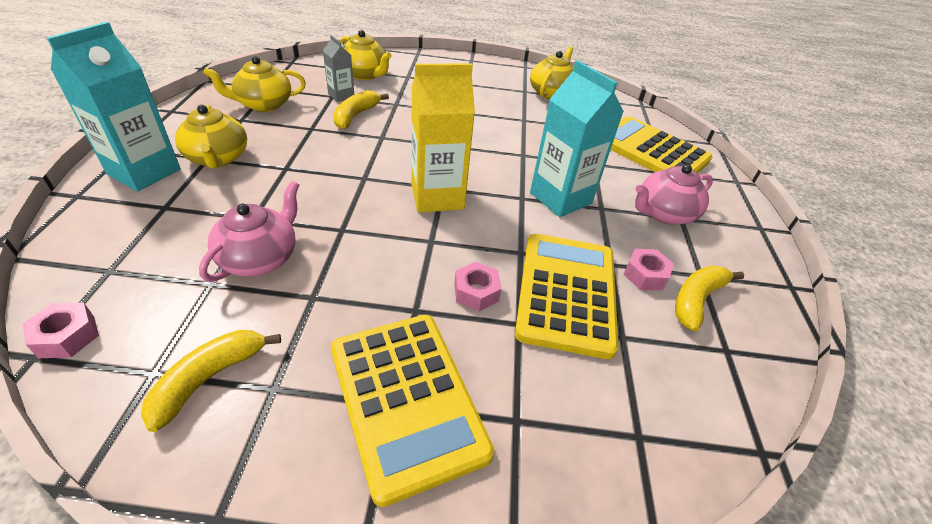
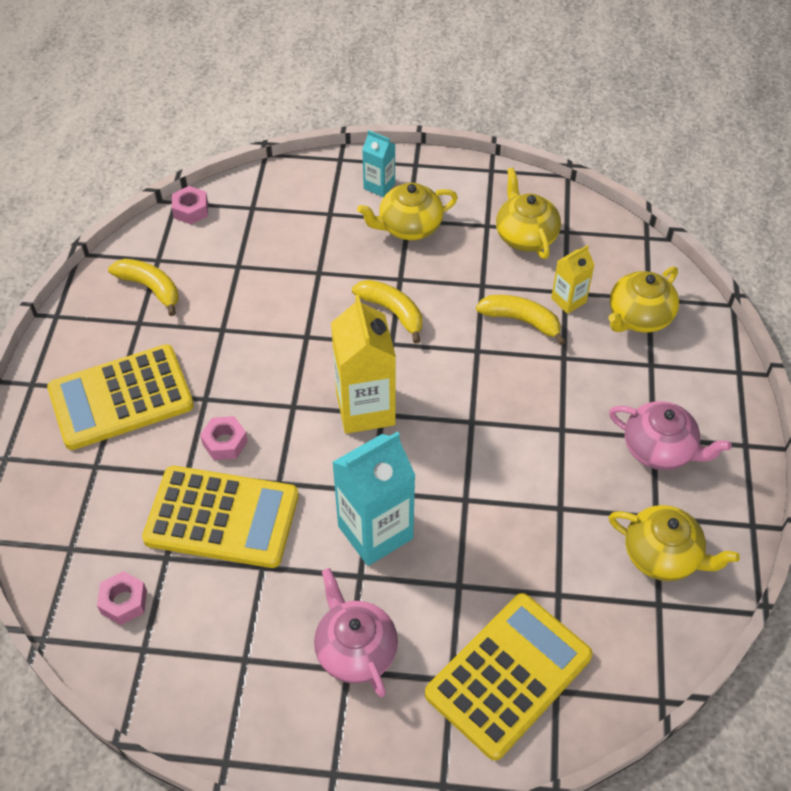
camera: 95 degrees right, 10 degrees up
(144, 172) = (379, 186): turquoise carton -> turquoise carton, size x0.53
(260, 258) = (267, 288): pink teapot -> pink teapot (659, 449)
(341, 96) = (568, 300): grey carton -> yellow carton
(645, 275) = (246, 598): pink nut -> pink nut (124, 602)
(696, 300) = (209, 641): yellow banana -> yellow banana (392, 312)

